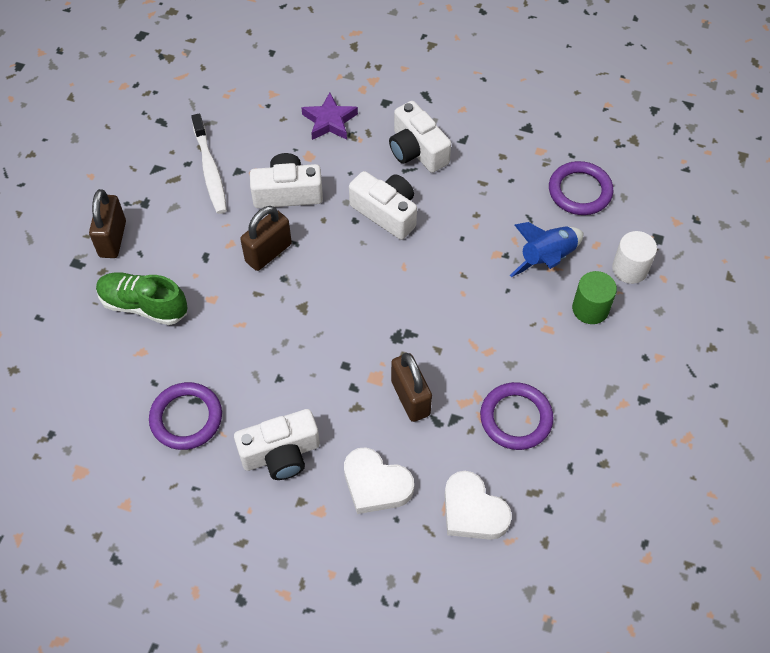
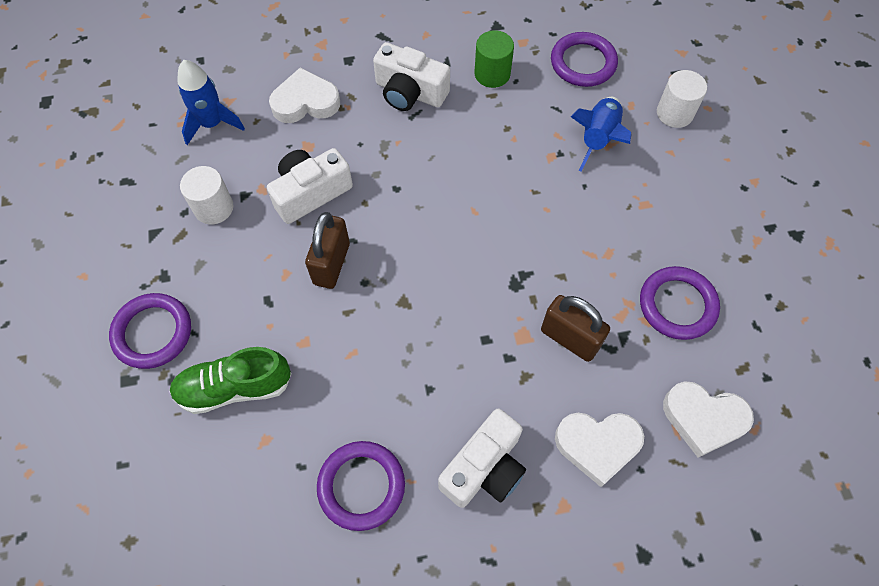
camera: 30 degrees left, 5 degrees up
(113, 239) = (152, 333): brown padlock -> purple ring
(210, 170) = (213, 208): white toothbrush -> white cylinder
(249, 106) = (212, 124): none -> blue rocket
(330, 121) = (305, 102): purple star -> white heart
(386, 212) = (421, 166): white camera -> none
(590, 308) = (667, 166): green cylinder -> green cylinder (492, 74)

